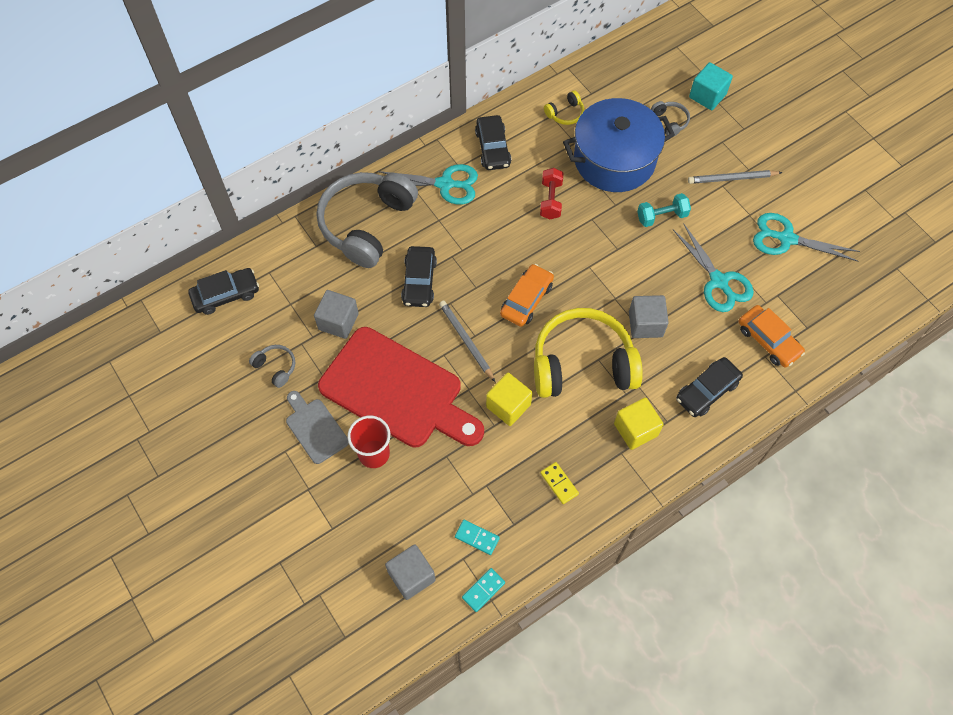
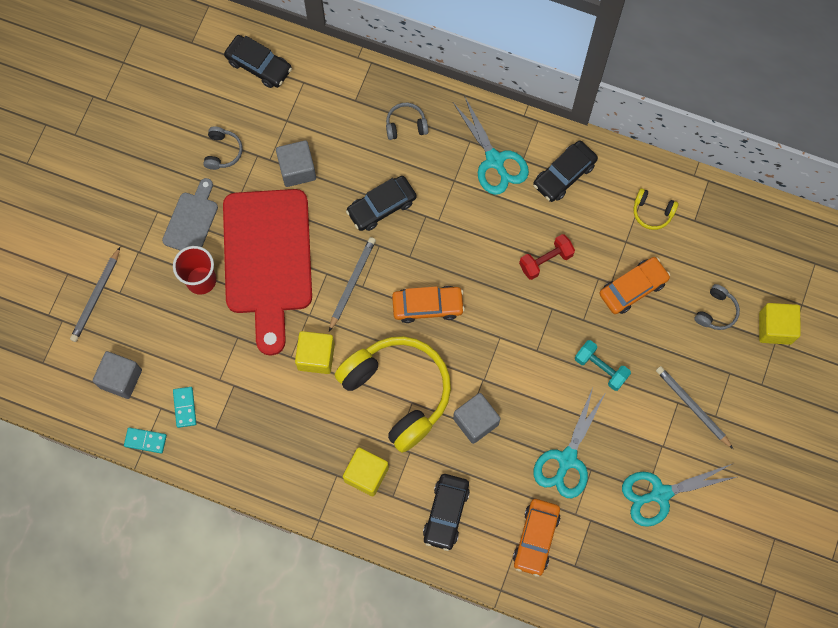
camera: 55 degrees right, 10 degrees up
(320, 550) = (96, 296): none -> grey pencil
(366, 224) = (406, 125): grey headphones -> grey headphones, size x0.41
(559, 483) = (274, 442): yellow domino -> none
(614, 159) = (633, 288): blue pot -> orange car
(707, 96) = (775, 328): turquoise cube -> yellow cube
(707, 391) = (446, 513): black car -> black car turned 90 degrees counterclockwise
(786, 238) = (659, 494): turquoise scissors -> turquoise scissors turned 90 degrees counterclockwise

